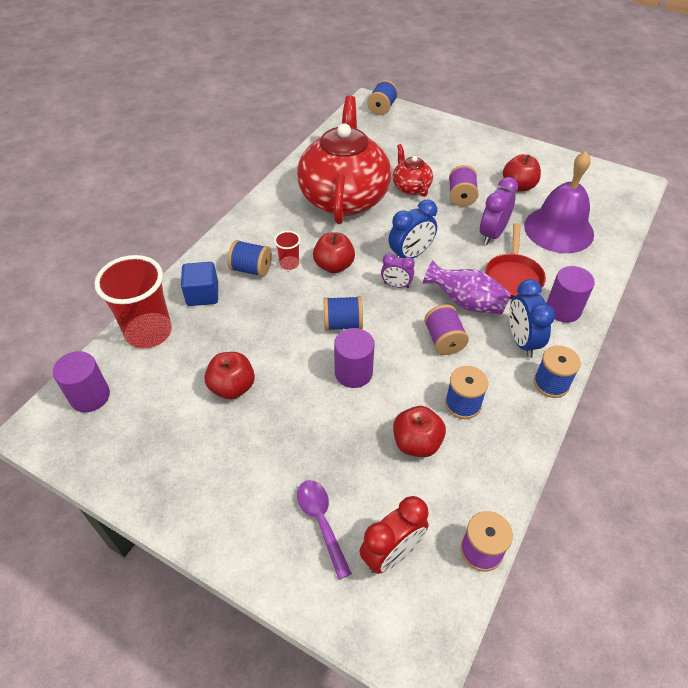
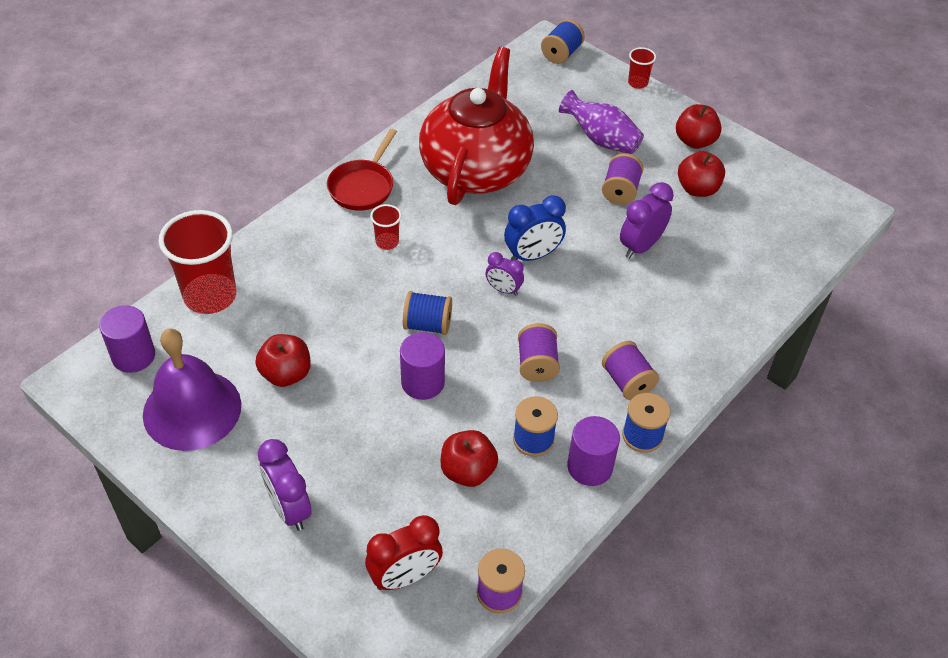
camera: 10 degrees right, 0 degrees up
(202, 295) = (279, 262): blue cube -> none
(251, 269) = (342, 241): blue spool -> none
(267, 510) = (289, 508): none -> purple clock
(321, 522) = (342, 531): purple spoon -> none
(334, 266) = (438, 253): red apple -> red apple (695, 141)
(411, 187) = (562, 168): red teapot -> none
(445, 120) = (637, 83): none -> red cup
(466, 302) = (578, 325): purple vase -> purple vase (601, 139)
(513, 277) = (646, 304): red pan -> red pan (363, 186)
(522, 341) = (627, 382): blue clock -> purple spool
(558, 229) = (726, 254): purple bell -> purple bell (192, 409)
(563, 310) = (691, 353): purple cylinder -> purple cylinder (590, 467)

